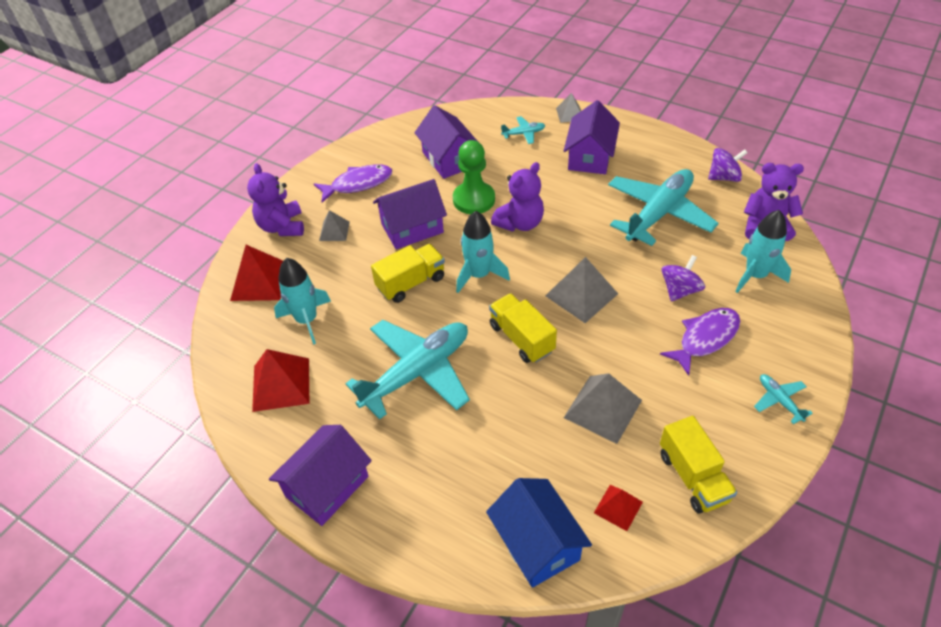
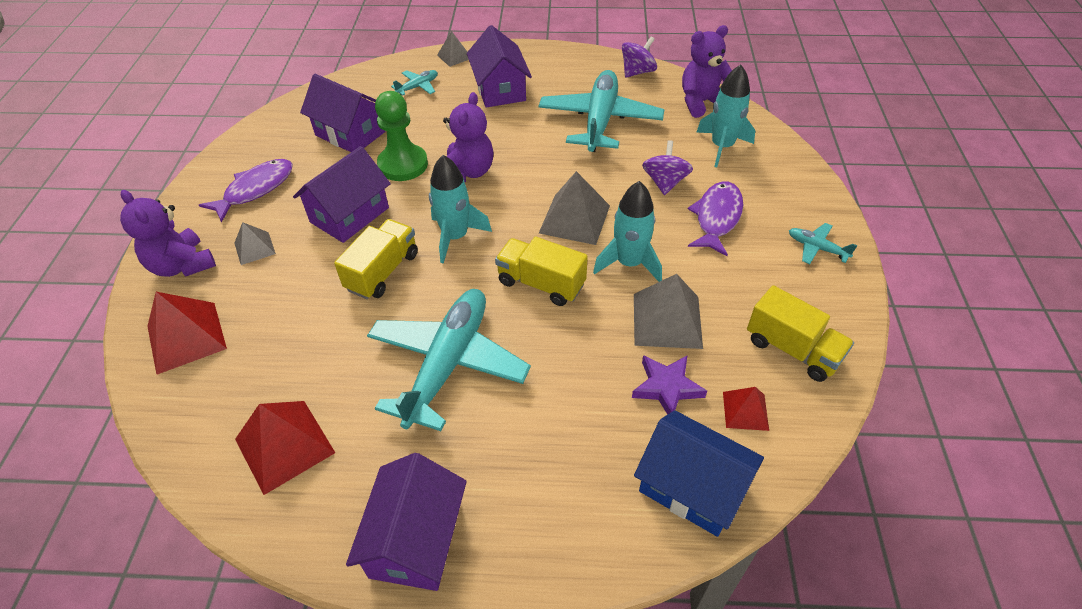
camera: 30 degrees left, 0 degrees up
(307, 320) = (276, 358): turquoise rocket -> turquoise rocket (629, 263)
(567, 461) = (667, 387): none -> purple star

